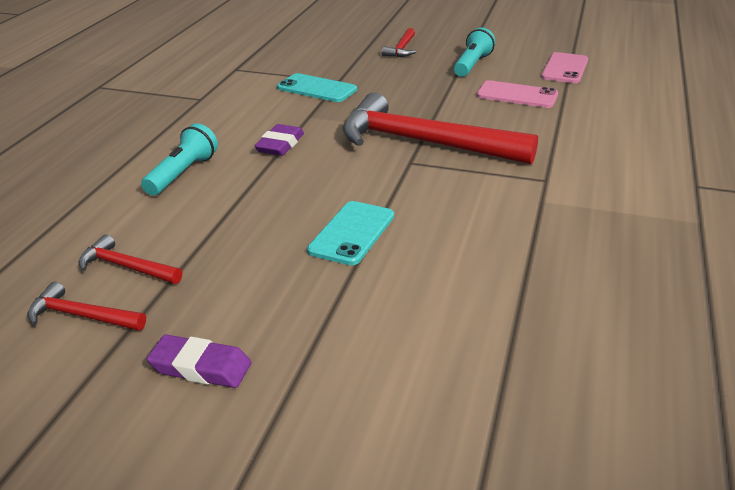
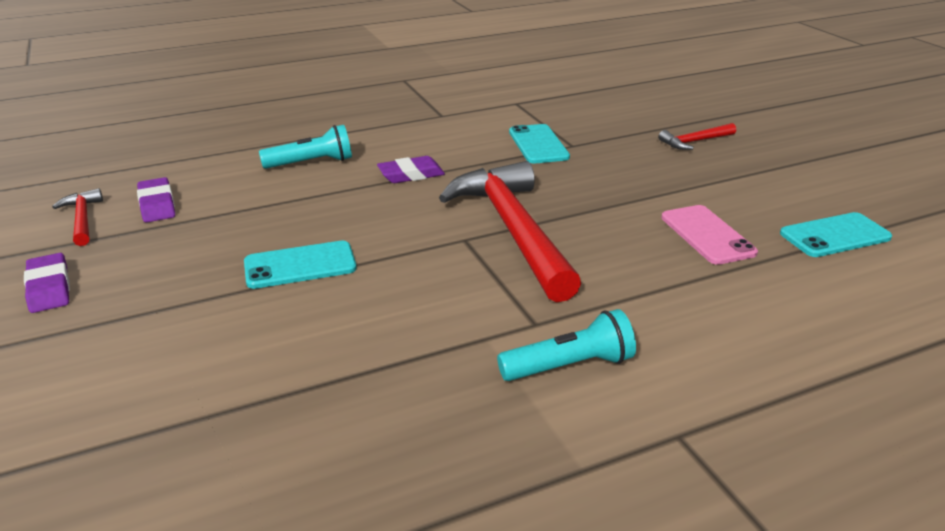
camera: 50 degrees right, 0 degrees up
(126, 267) = (157, 205): red hammer -> purple eraser
(472, 65) = (731, 185): turquoise flashlight -> turquoise flashlight (569, 366)
(565, 68) = (834, 235): pink phone -> turquoise phone

